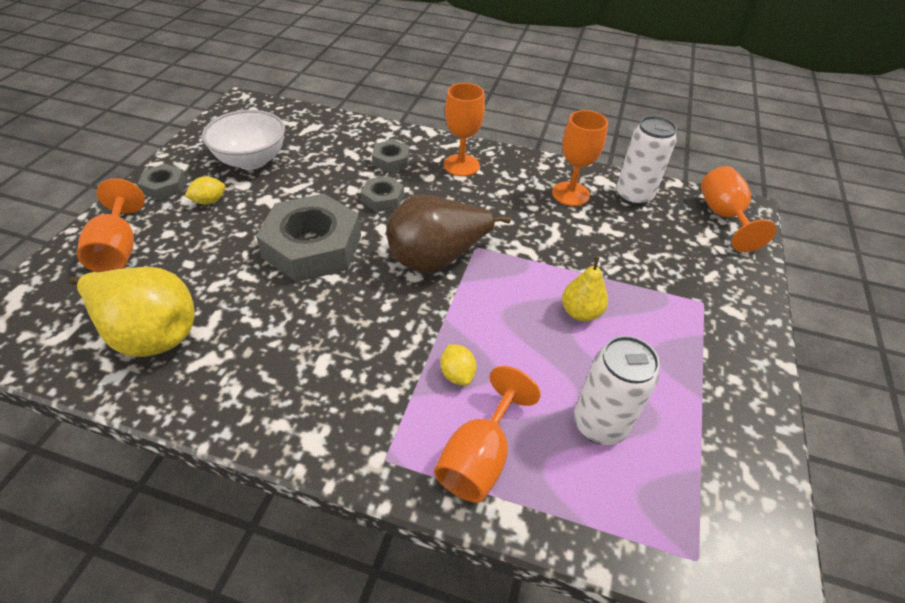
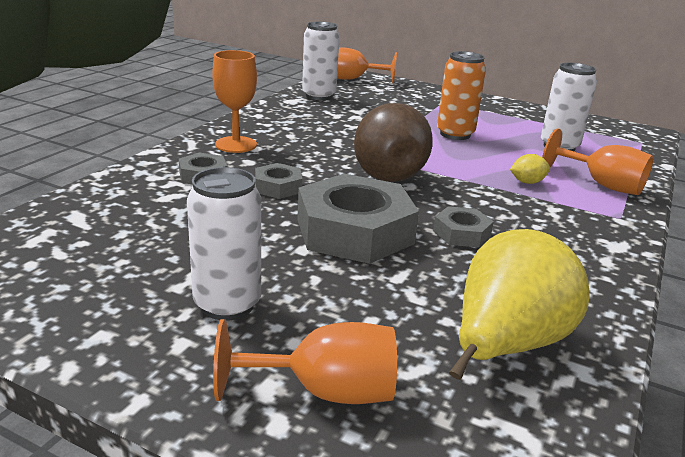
camera: 80 degrees left, 20 degrees down
(164, 186) = (159, 352): grey nut -> grey nut (461, 233)
(209, 201) = (227, 304): yellow lemon -> white can
(252, 160) = (135, 267): white bowl -> none
(570, 194) = (306, 113): orange goblet -> none
(580, 312) = (455, 134): yellow pear -> orange can

